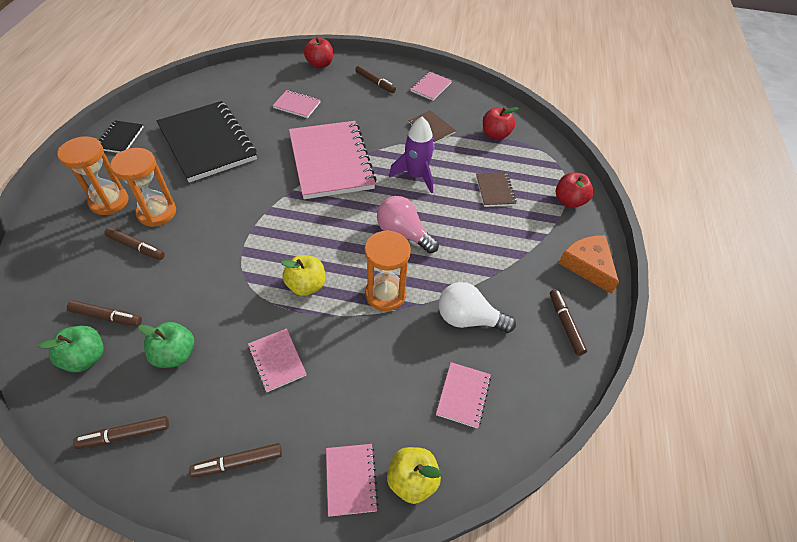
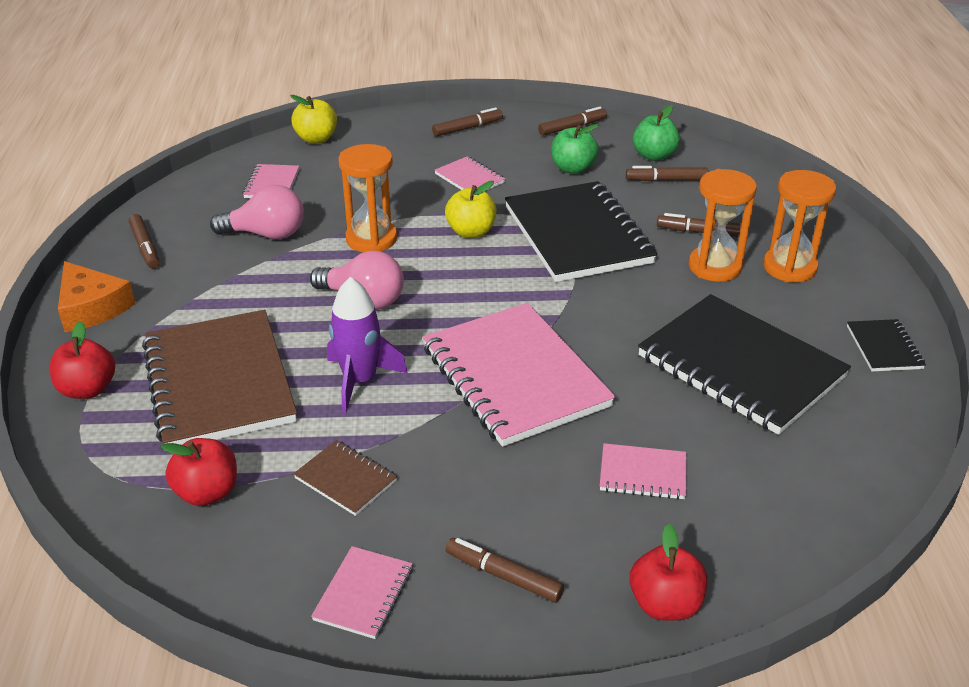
camera: 170 degrees right, 15 degrees down
(227, 264) = (578, 235): none -> black notebook
(351, 479) = (369, 133): pink notebook -> none
(468, 319) = (266, 234): white light bulb -> pink light bulb
(495, 190) = (219, 382): brown notebook -> brown notebook, size x2.25

